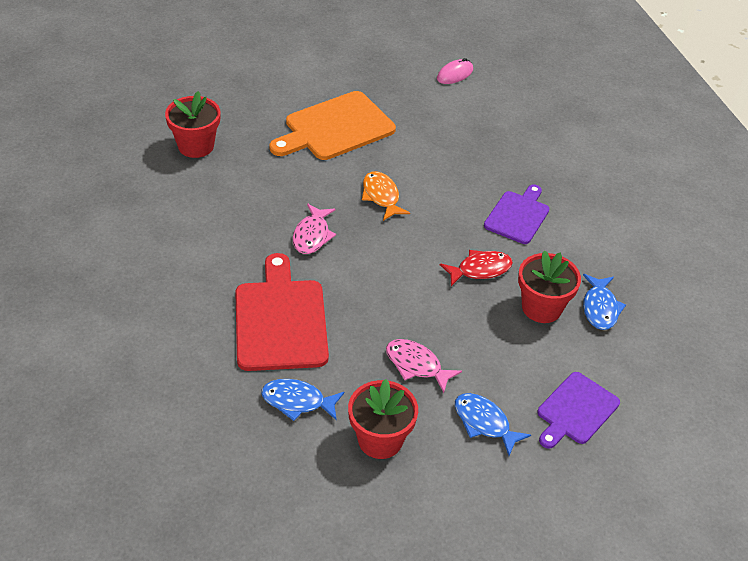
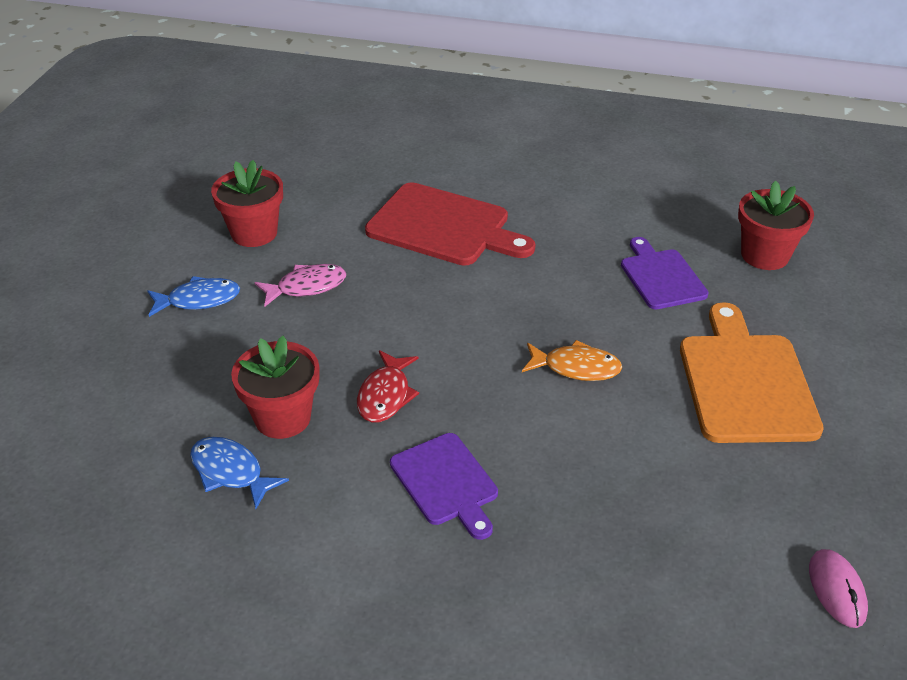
camera: 125 degrees right, 5 degrees down
(297, 401) = (341, 205): blue fish -> none
(312, 235) = (547, 287): pink fish -> none
(576, 410) = (138, 369): purple cutting board -> purple cutting board (661, 277)

